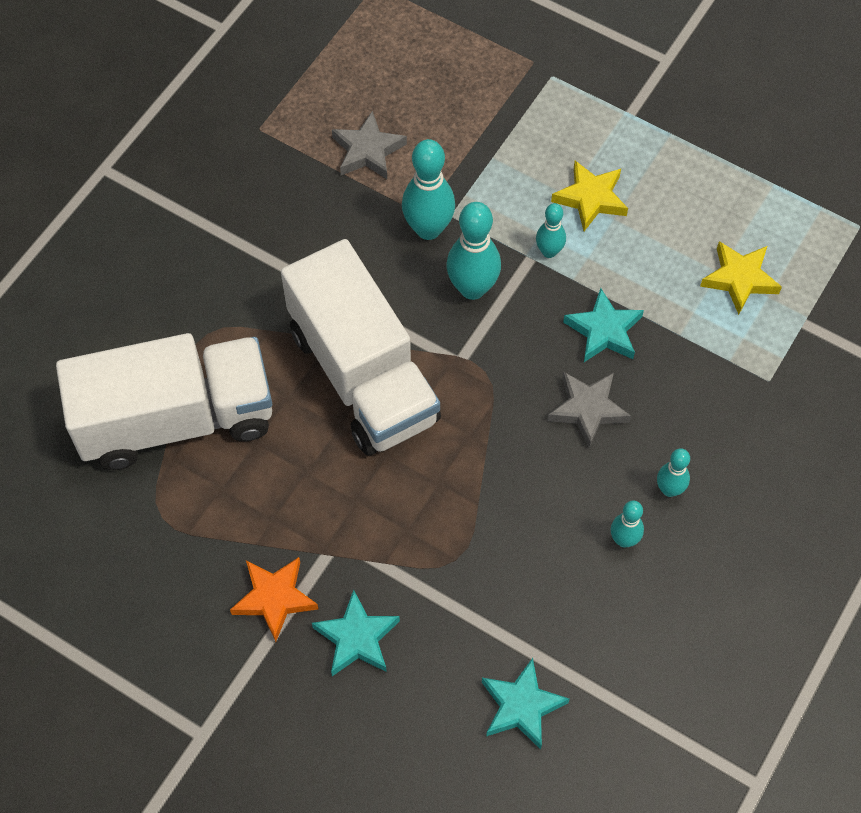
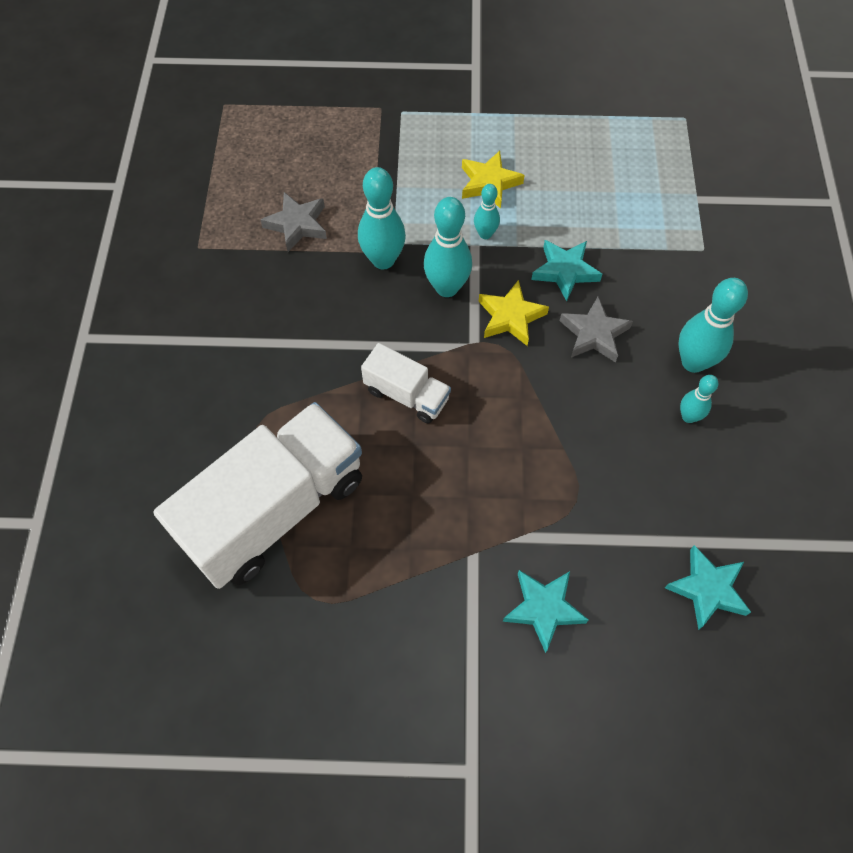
camera: 30 degrees left, 0 degrees up
(274, 598) = (455, 614): orange star -> none
(363, 375) = (406, 394): white truck -> white truck, size x0.48
(669, 489) = (693, 362): turquoise bowling pin -> turquoise bowling pin, size x1.77
(739, 279) = (632, 190): yellow star -> yellow star (510, 317)

